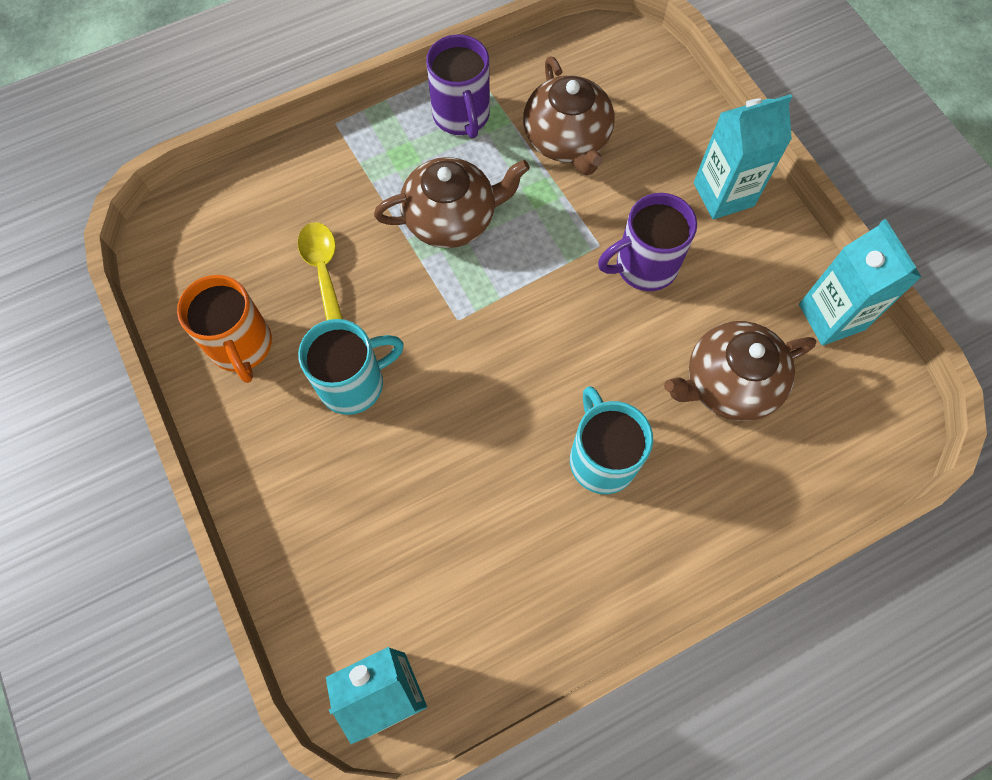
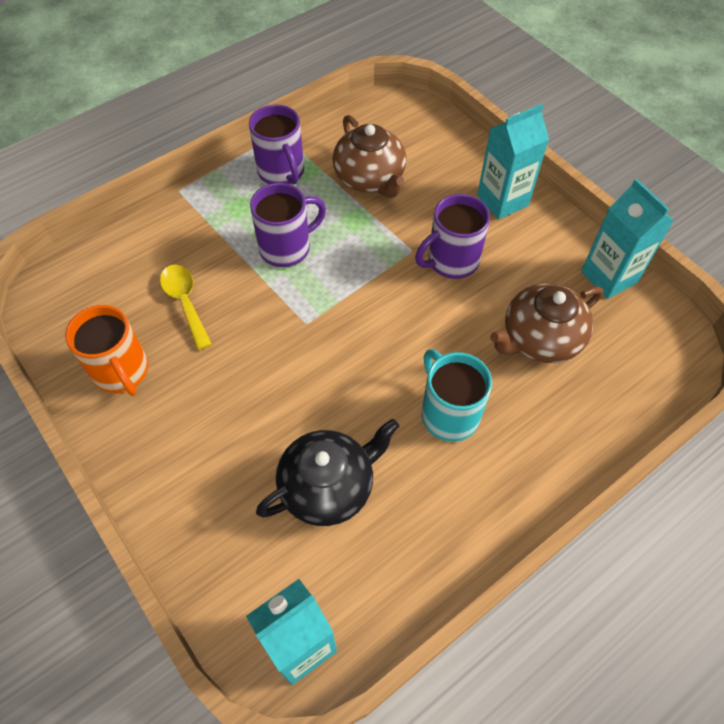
camera: 10 degrees left, 10 degrees down
(354, 383) = (225, 386): turquoise mug -> none
(449, 521) = (328, 486): none -> black teapot
(451, 218) = (287, 248): brown teapot -> purple mug

